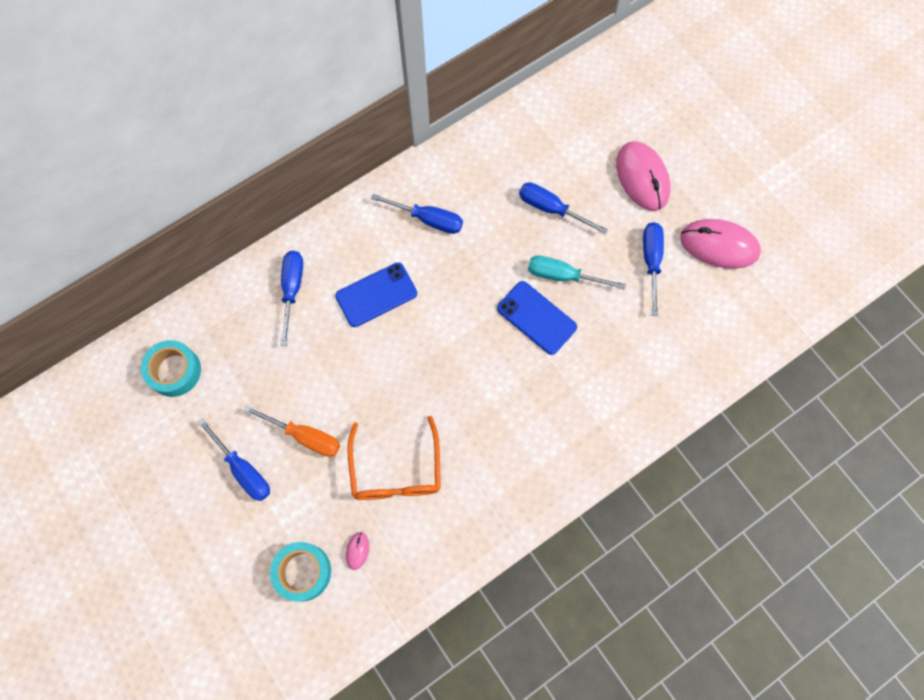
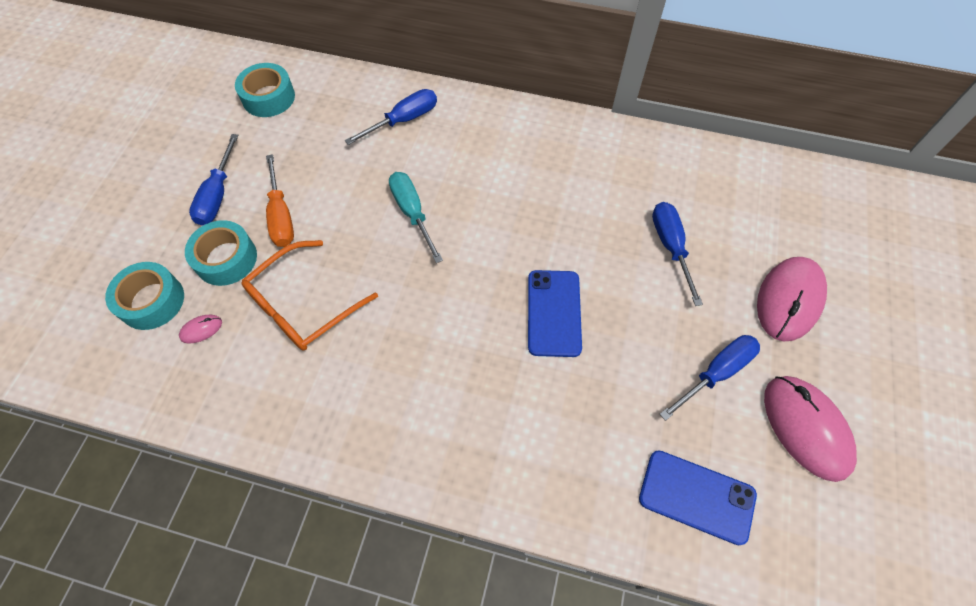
camera: 50 degrees right, 10 degrees down
(310, 498) = (226, 259): none -> turquoise tape
(376, 295) = (454, 176): blue phone -> blue phone (696, 496)
(428, 219) = (559, 164): blue screwdriver -> none
(562, 276) = (617, 304): turquoise screwdriver -> turquoise screwdriver (412, 213)

